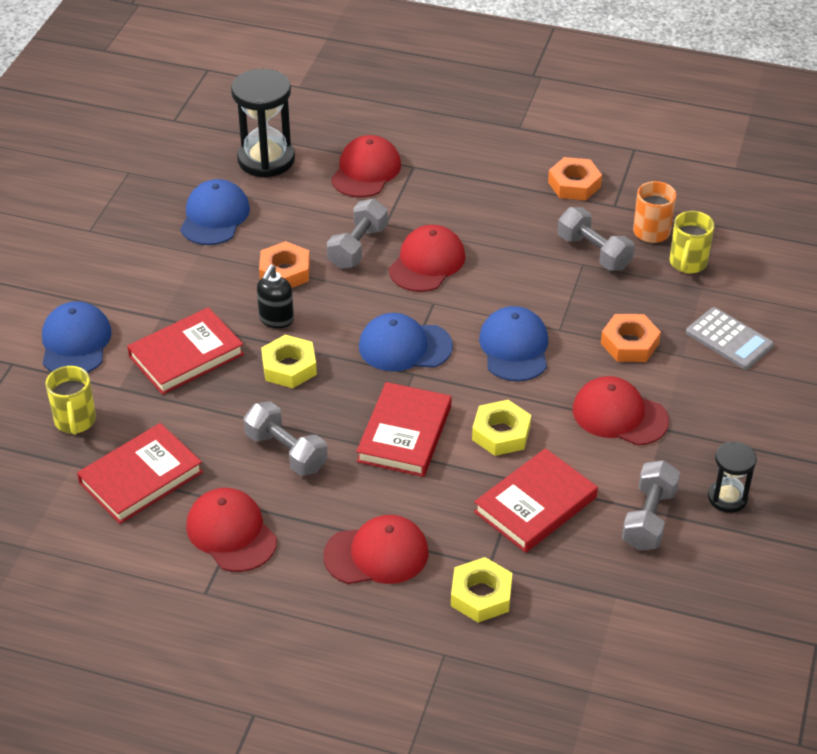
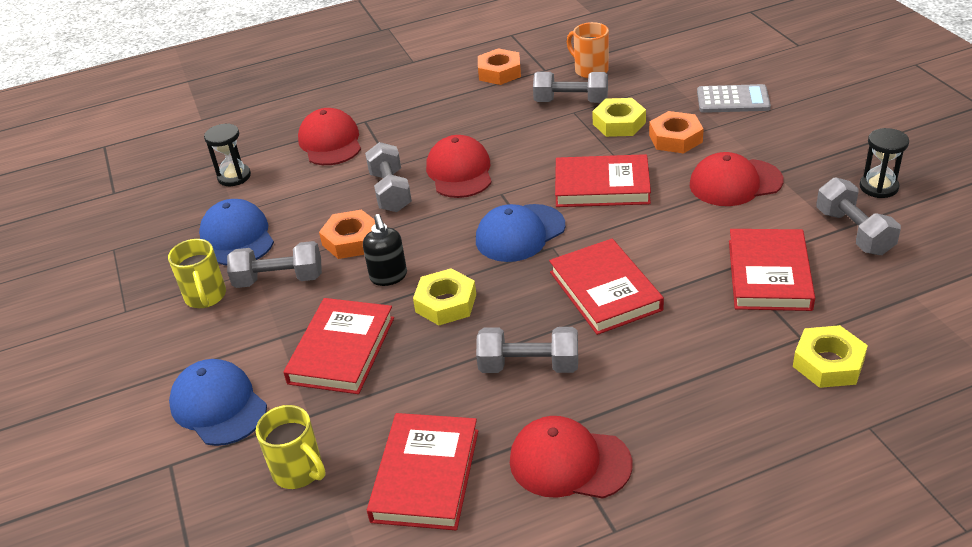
camera: 35 degrees left, 5 degrees down
(205, 272) = (279, 280): none -> grey dumbbell
(266, 159) = (234, 177): black hourglass -> black hourglass, size x0.57
(376, 554) = (710, 391): red cap -> none
(501, 433) = (674, 244): yellow nut -> yellow nut (619, 123)
(514, 347) = (602, 186): blue cap -> red book
(687, 263) = (641, 75): yellow mug -> yellow mug (206, 297)

